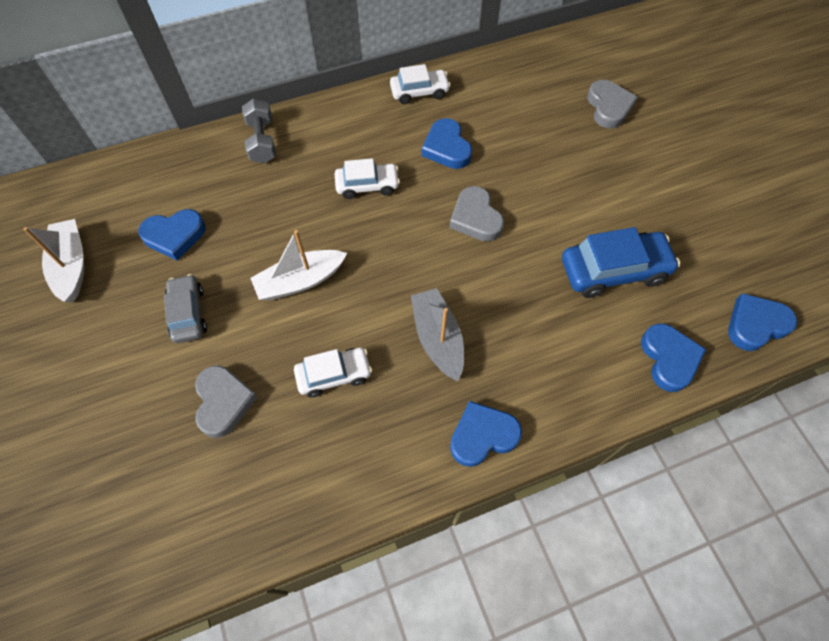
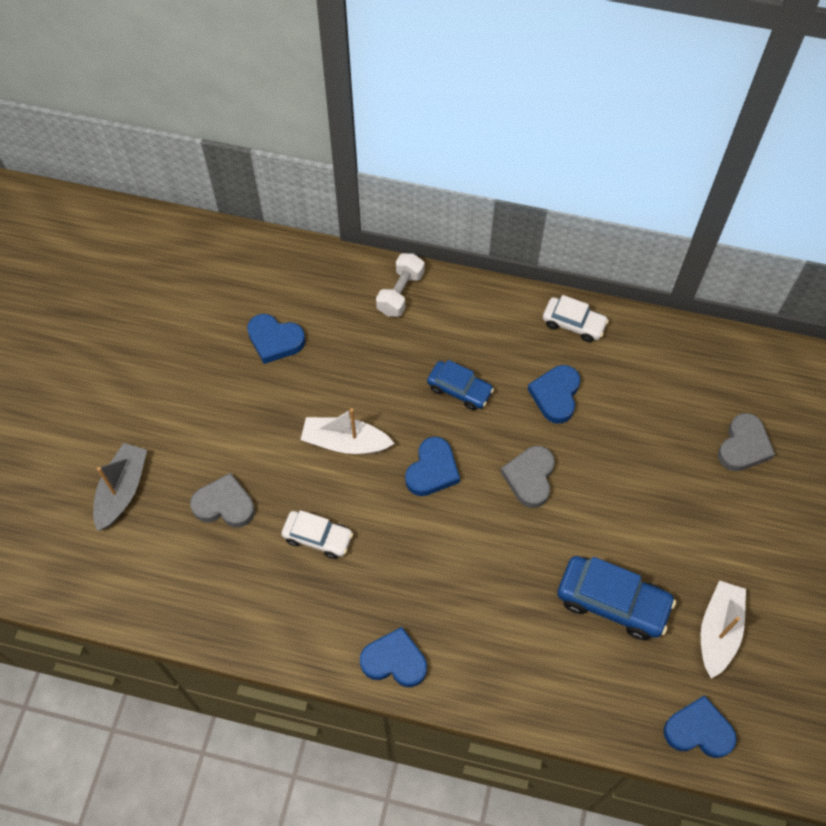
camera: 35 degrees right, 0 degrees up
(72, 266) = (184, 319): white boat -> white boat (718, 631)
(188, 313) = (244, 415): grey car -> none
(223, 402) = (224, 504): grey heart -> grey heart turned 105 degrees counterclockwise
(262, 141) = (400, 293): grey dumbbell -> white dumbbell
(367, 185) = (459, 389): white car -> blue car
(438, 338) = (418, 561): grey boat -> grey boat (122, 490)
(669, 359) = (595, 706): blue heart -> blue heart (432, 470)

